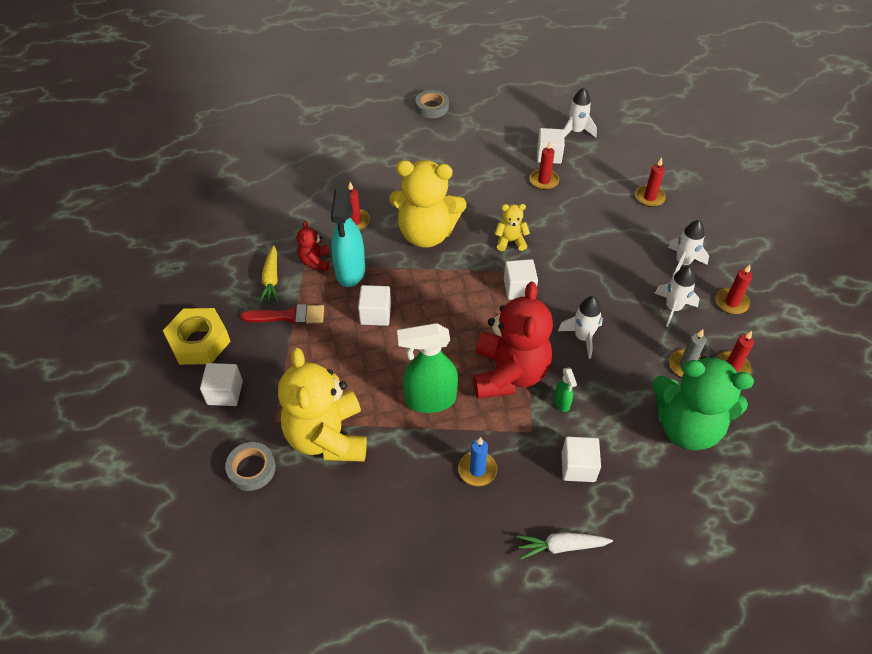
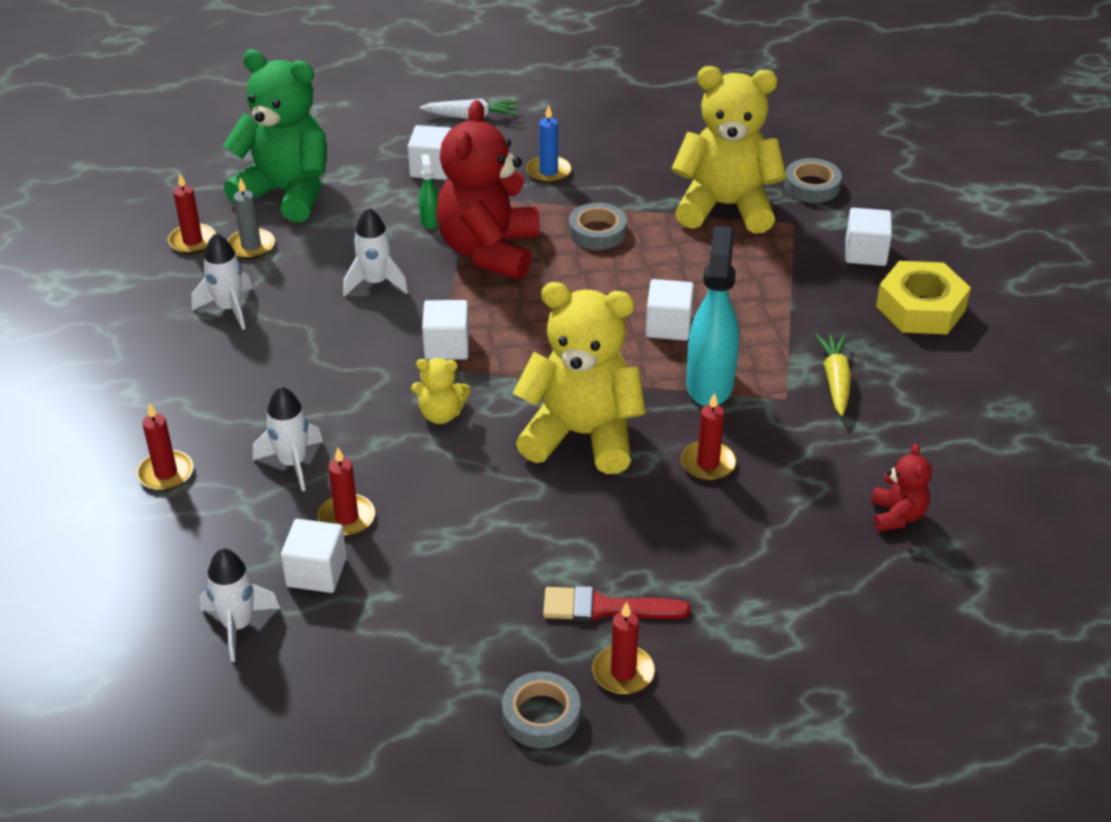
camera: 175 degrees left, 10 degrees down
(289, 316) = (797, 331): red brush -> red brush (605, 608)
(315, 261) = (769, 403): red teddy bear -> red teddy bear (897, 515)
(327, 437) = (725, 206): yellow teddy bear -> yellow teddy bear turned 75 degrees counterclockwise
(430, 400) = (597, 232): green spray bottle -> grey tape
(683, 263) = (175, 366): white rocket -> white rocket (292, 463)
(731, 303) = (139, 310): red candle -> red candle (623, 672)

